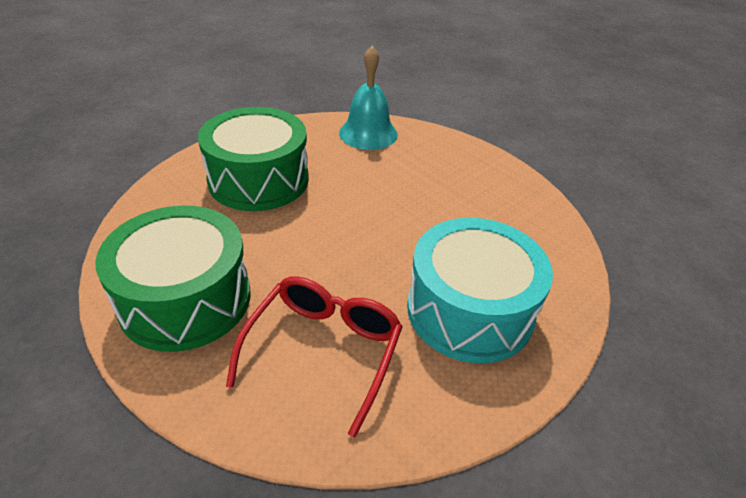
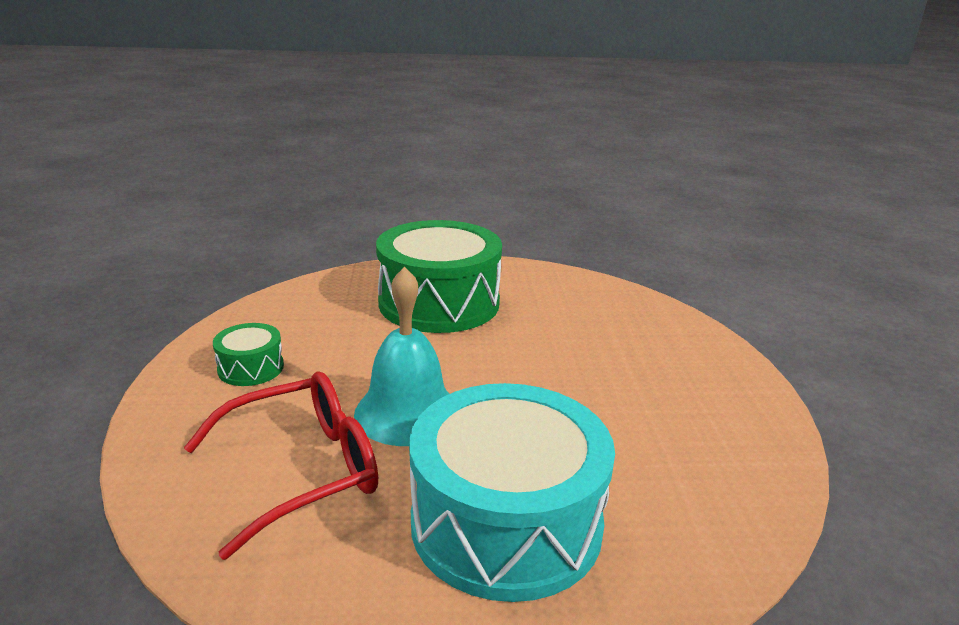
camera: 40 degrees right, 15 degrees down
(185, 299) = (251, 368): green drum -> green drum, size x0.44
(368, 133) = (613, 303): turquoise bell -> turquoise bell (407, 412)

